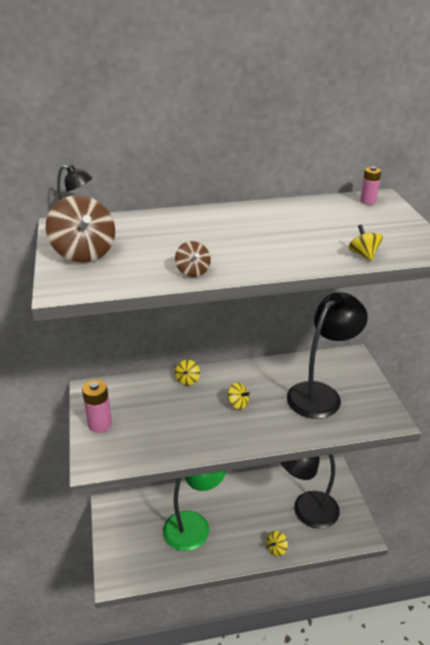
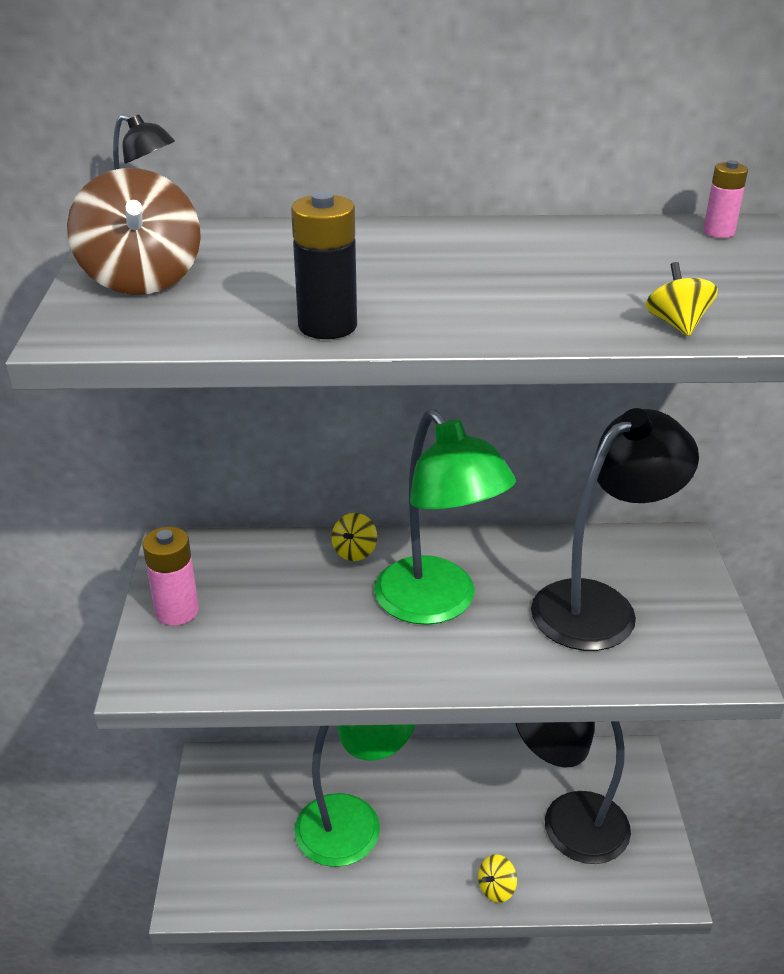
camera: 10 degrees right, 0 degrees up
(193, 271) = (327, 326): brown spinning top -> black battery
(238, 403) = (437, 604): yellow spinning top -> green lamp

